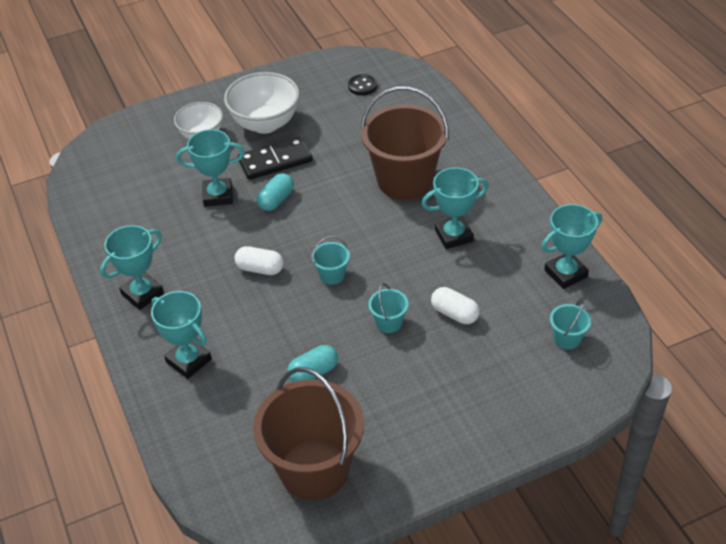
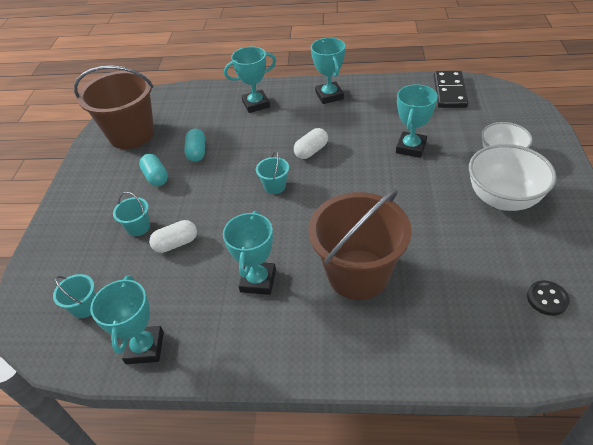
camera: 120 degrees right, 0 degrees up
(275, 161) = (439, 191): black domino -> black domino (449, 92)
(276, 200) = (384, 178): turquoise capsule -> turquoise capsule (156, 177)
(388, 323) = (202, 202): turquoise bucket -> turquoise bucket (138, 227)

